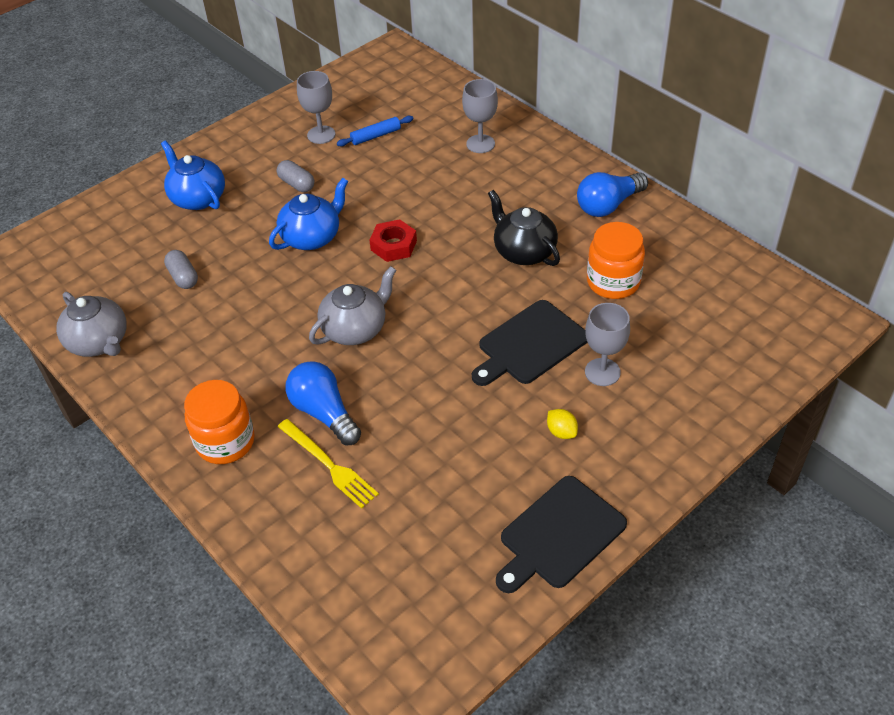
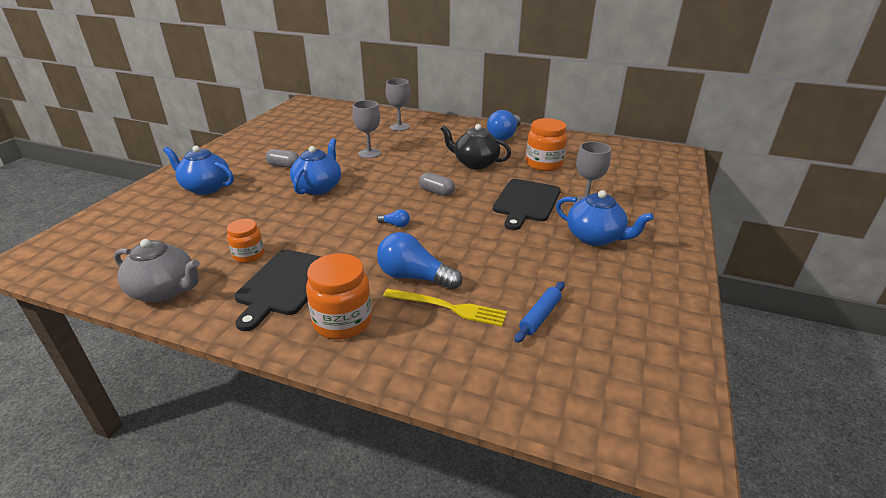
camera: 30 degrees left, 15 degrees down
(183, 277) = (223, 231): grey capsule -> grey capsule (436, 192)
(190, 321) = (249, 255): none -> orange jar
(321, 135) = (284, 142): grey goblet -> grey goblet (369, 153)
(355, 329) = (395, 225): grey teapot -> blue light bulb
(376, 136) = (325, 135): blue rolling pin -> blue rolling pin (540, 316)
(393, 245) = (384, 179): red nut -> none
(559, 535) = (660, 292): black cutting board -> black cutting board (285, 284)
(561, 432) = (595, 237): yellow lemon -> blue teapot

